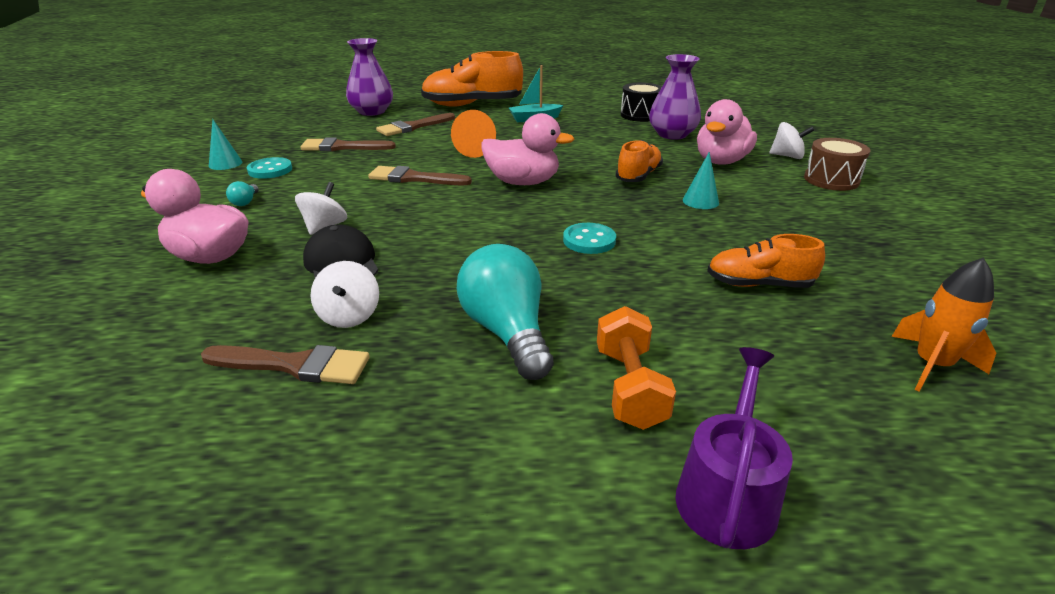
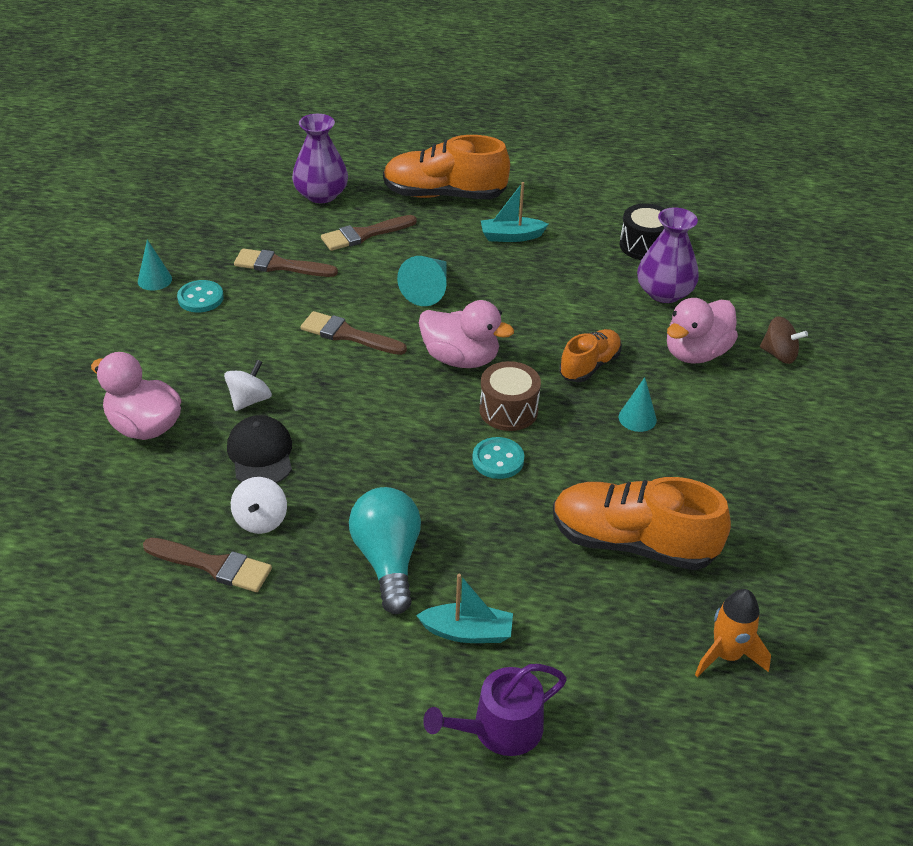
camera: 10 degrees right, 10 degrees up
(245, 202) = (175, 349): turquoise light bulb -> none
(478, 148) = (428, 289): orange cone -> turquoise cone
(629, 387) = (467, 632): orange dumbbell -> turquoise boat
(727, 493) = (500, 729): purple watering can -> purple watering can turned 150 degrees counterclockwise
(759, 284) = (632, 543): orange shoe -> orange shoe, size x1.73
(787, 156) = (779, 354): white spinning top -> brown spinning top
(831, 180) = (803, 404): brown drum -> brown drum (508, 410)

